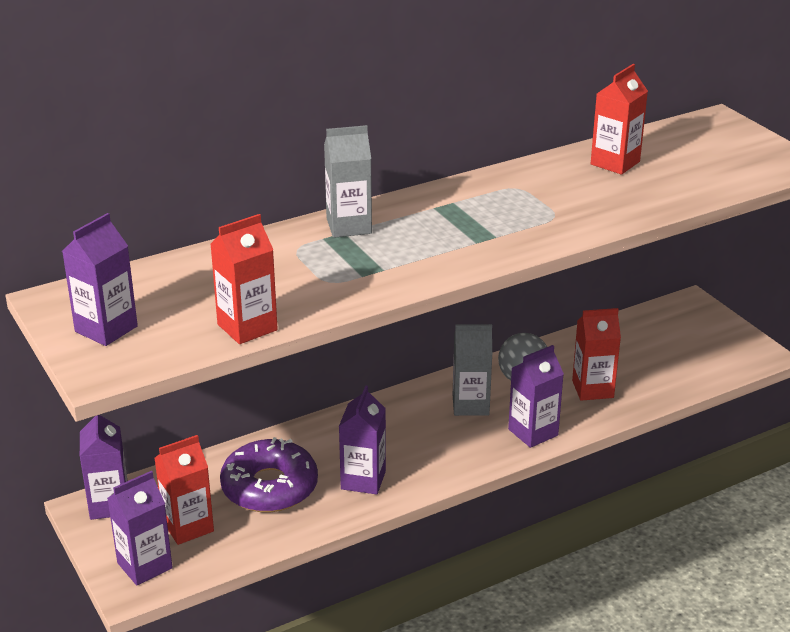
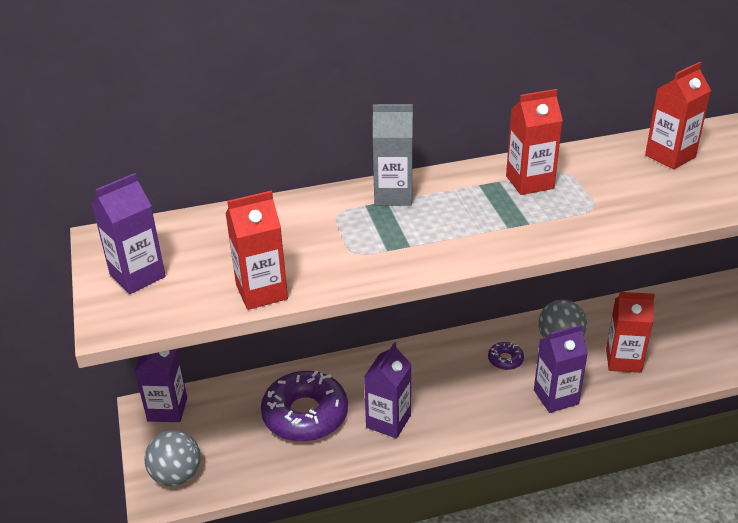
camera: 15 degrees right, 5 degrees up
(144, 565) = (176, 475): purple carton -> grey ball
(188, 526) = (224, 442): red carton -> red carton (529, 182)
(470, 405) = (505, 360): grey carton -> purple donut

